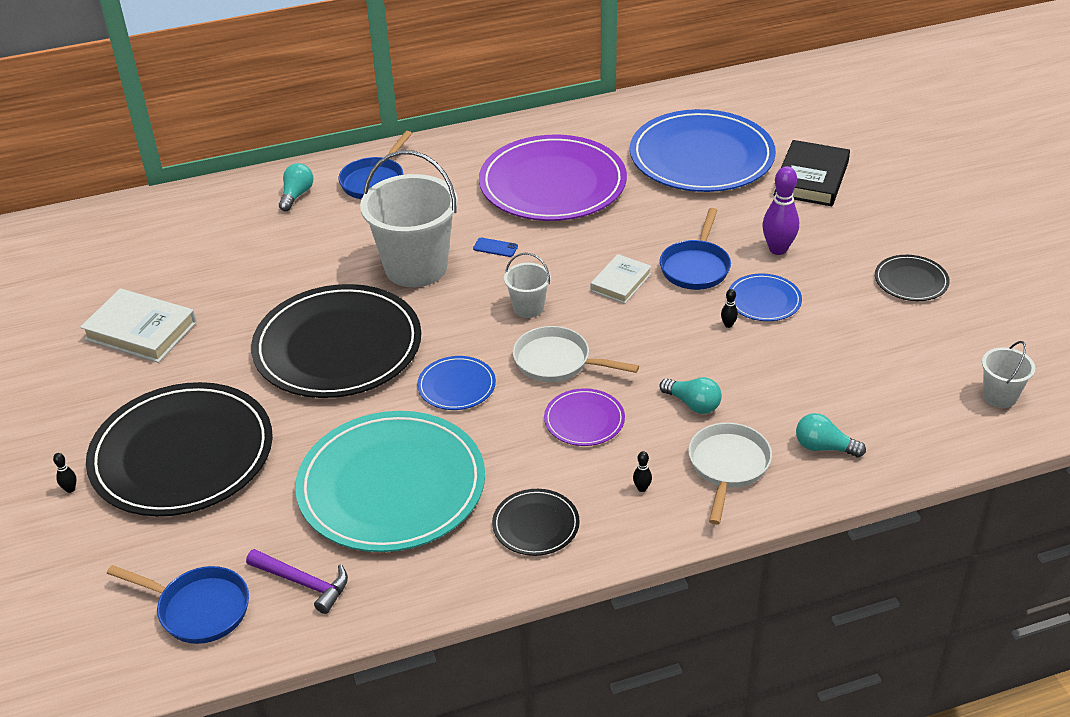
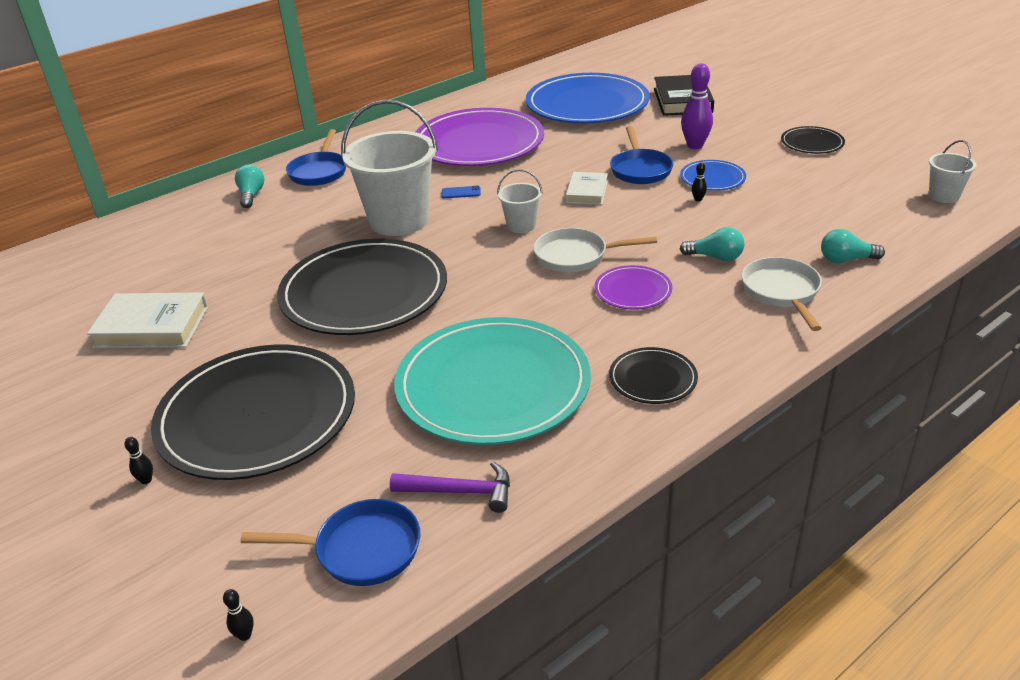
camera: 20 degrees left, 5 degrees down
(456, 386) = (498, 294): blue plate -> none
(642, 488) = (723, 326): black bowling pin -> black bowling pin (245, 635)

